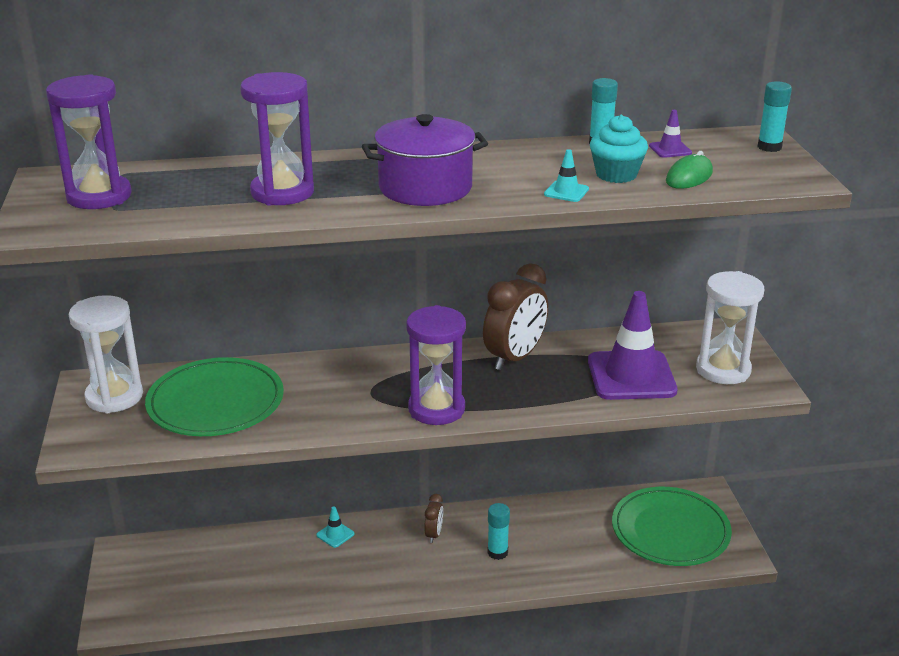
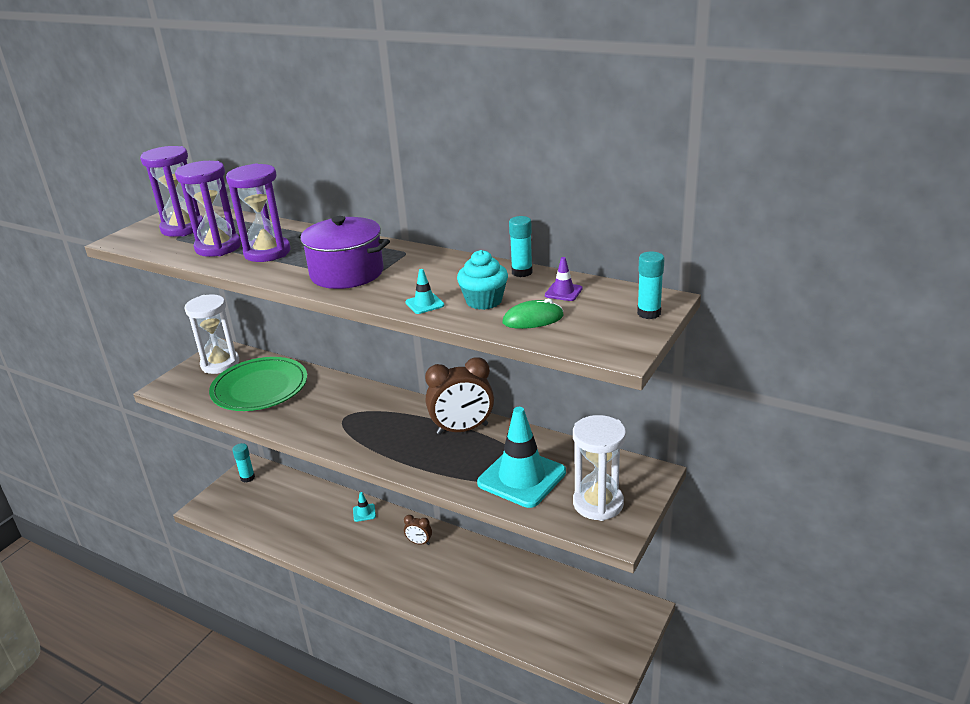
camera: 40 degrees right, 0 degrees up
(434, 534) = (419, 542): brown clock -> brown clock turned 60 degrees clockwise
(436, 409) = (365, 445): purple hourglass -> purple hourglass (218, 247)
(497, 552) = (443, 576): turquoise glue stick -> turquoise glue stick (247, 478)
(631, 376) = (521, 477): purple traffic cone -> turquoise traffic cone
(670, 530) = (580, 625): green plate -> none

